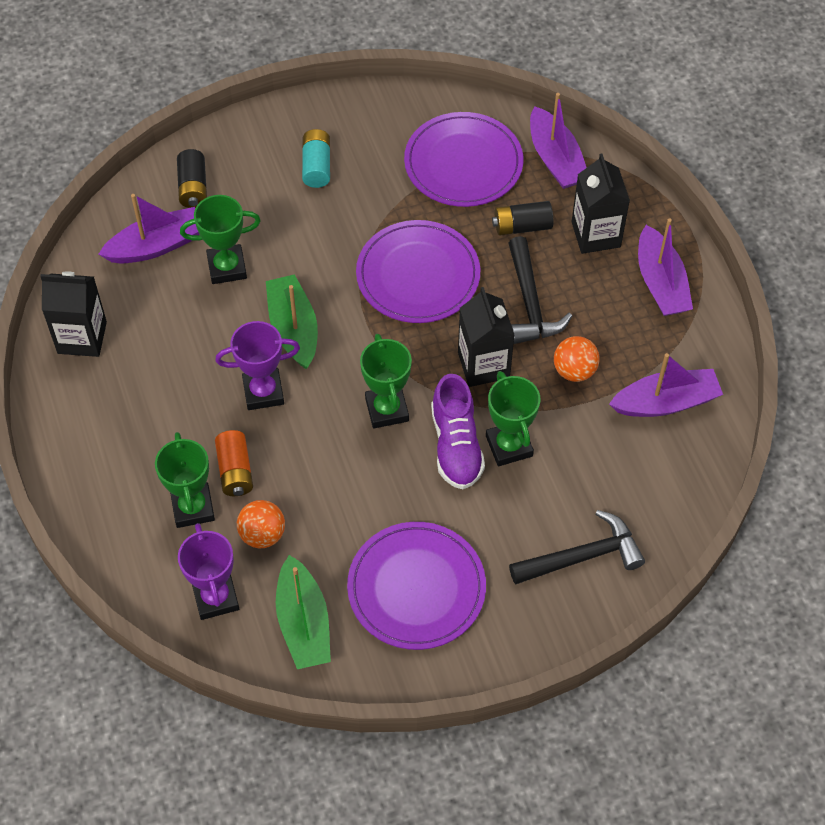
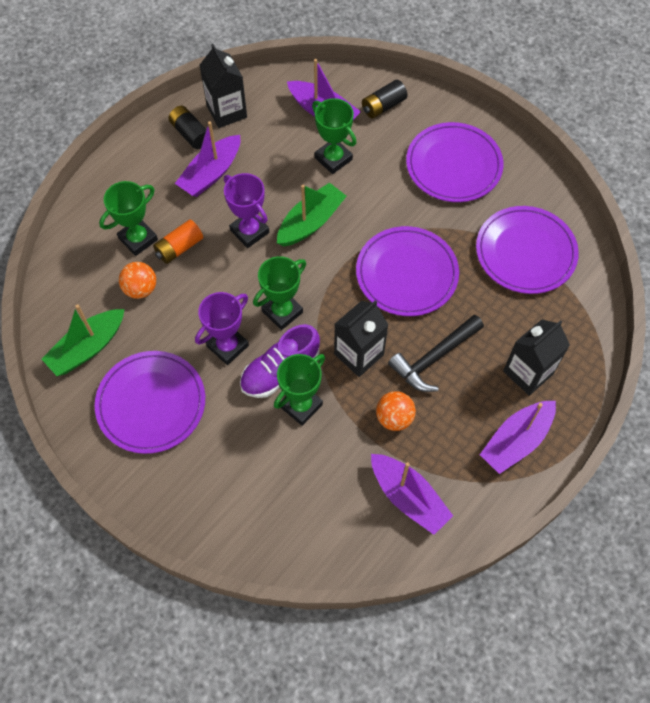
camera: 60 degrees right, 5 degrees up
(215, 597) = (79, 287): purple trophy -> purple trophy (227, 346)
(317, 166) = (453, 165): turquoise battery -> purple plate
(522, 226) = (498, 319): black battery -> black battery (190, 134)
(555, 159) = (577, 310): purple boat -> purple boat (211, 173)
(582, 557) = (237, 502): black hammer -> none

